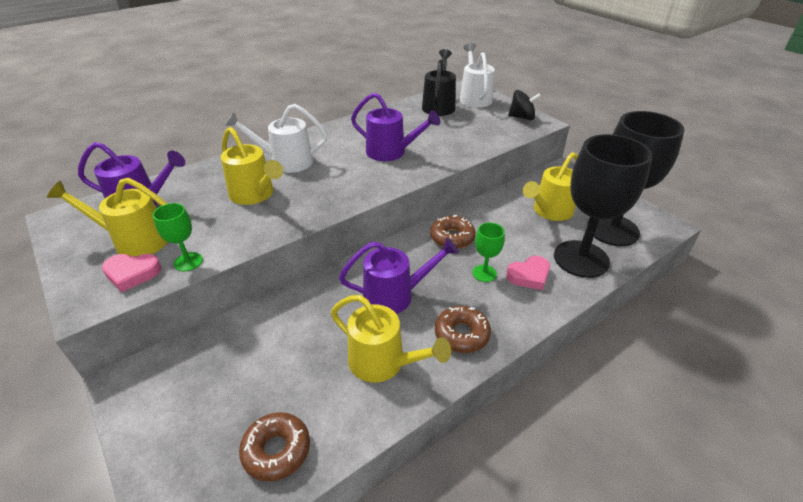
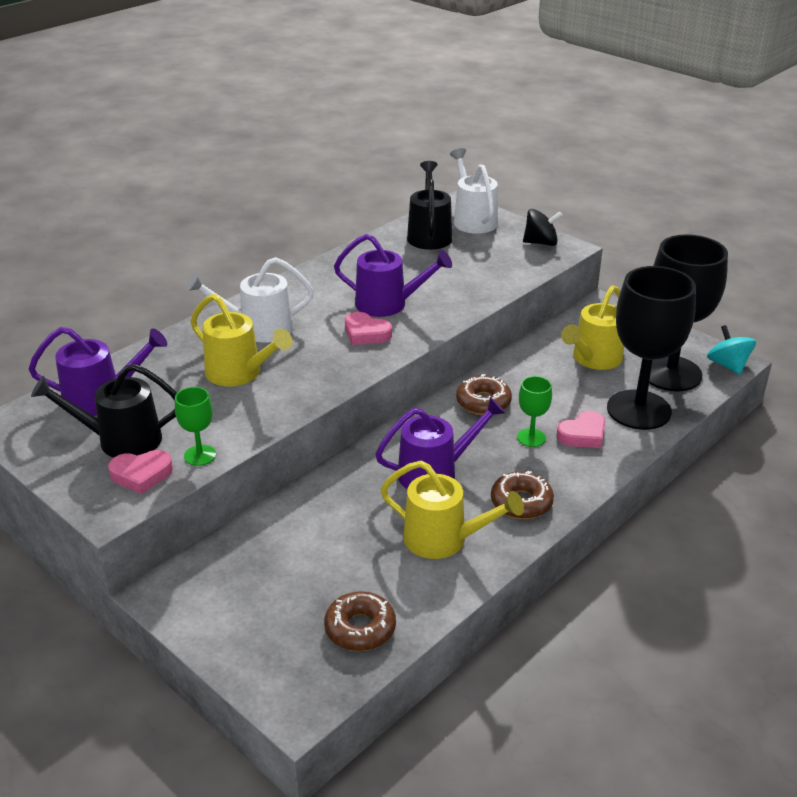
camera: 10 degrees left, 5 degrees down
(134, 241) = (120, 440): yellow watering can -> black watering can
(365, 173) = (366, 333): none -> pink heart
(662, 228) = (728, 365): none -> turquoise spinning top

